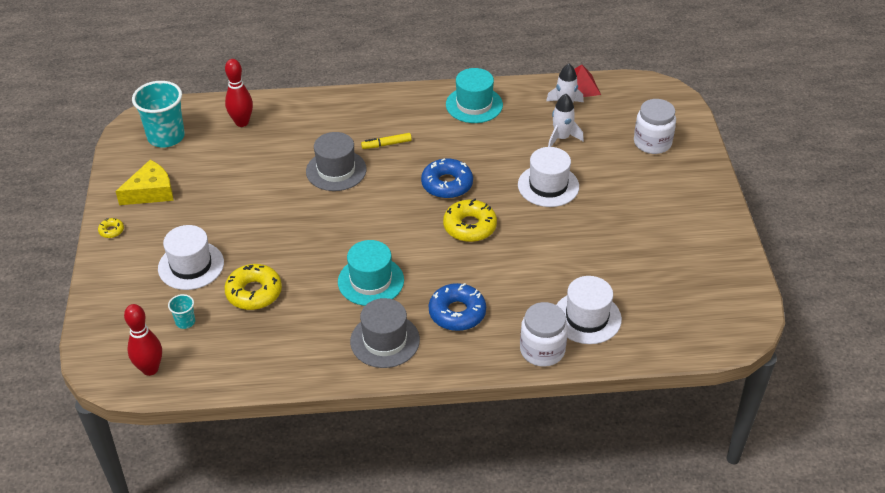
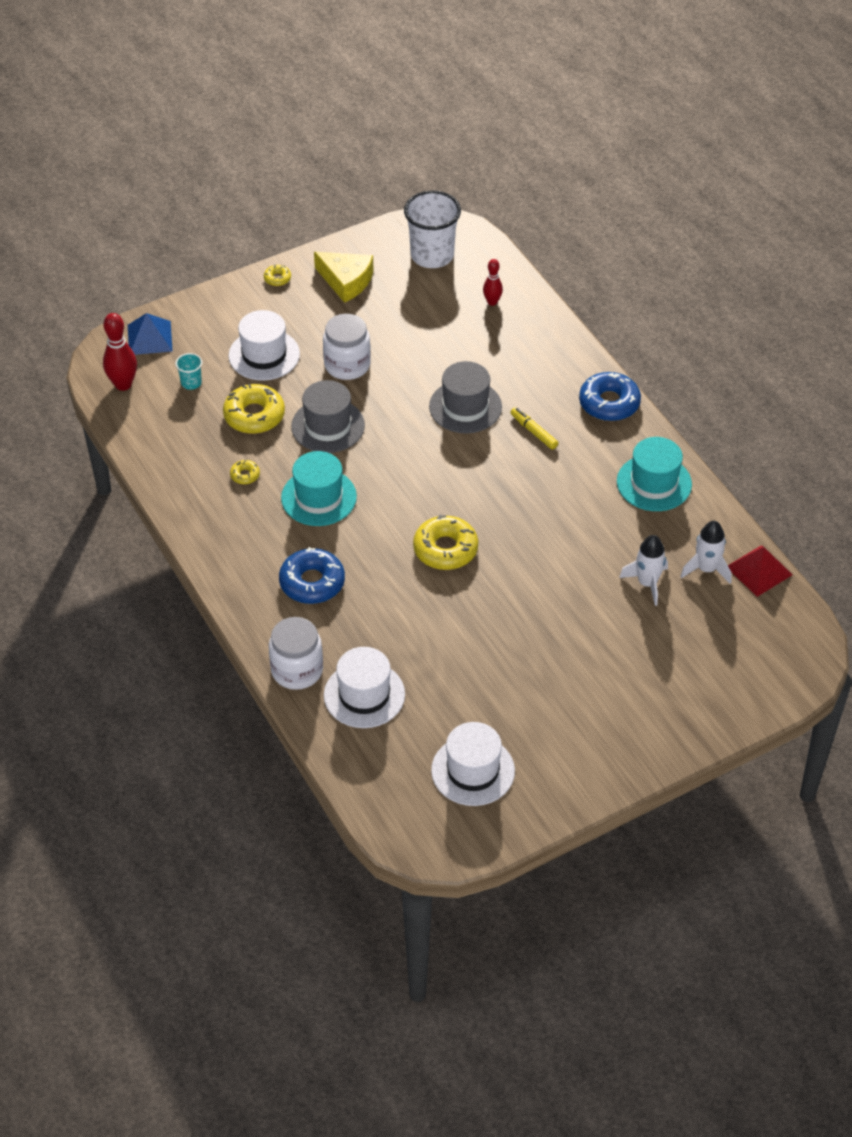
camera: 65 degrees right, 5 degrees up
(109, 334) = (149, 338): none -> blue pyramid
(166, 137) = (432, 255): turquoise cup -> white cup
(242, 122) = (492, 302): red bowling pin -> red bowling pin, size x0.61
(316, 319) = (245, 475): none -> yellow donut
(385, 340) = (244, 538): grey hat -> grey hat (328, 426)
(447, 184) = (501, 506): blue donut -> blue donut (609, 403)
(548, 186) = (554, 597): white hat -> white hat (473, 770)
(652, 143) = (697, 674): white jar -> white jar (347, 365)

